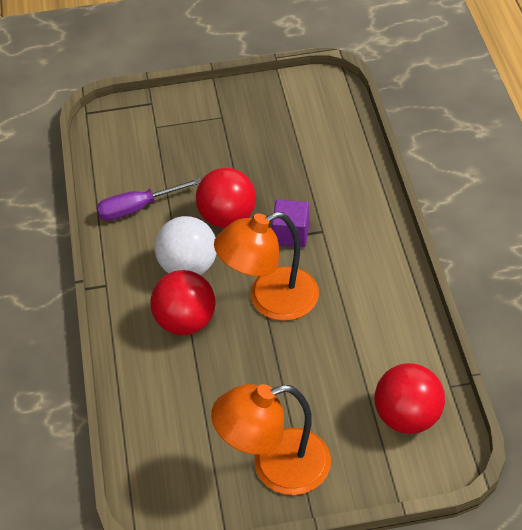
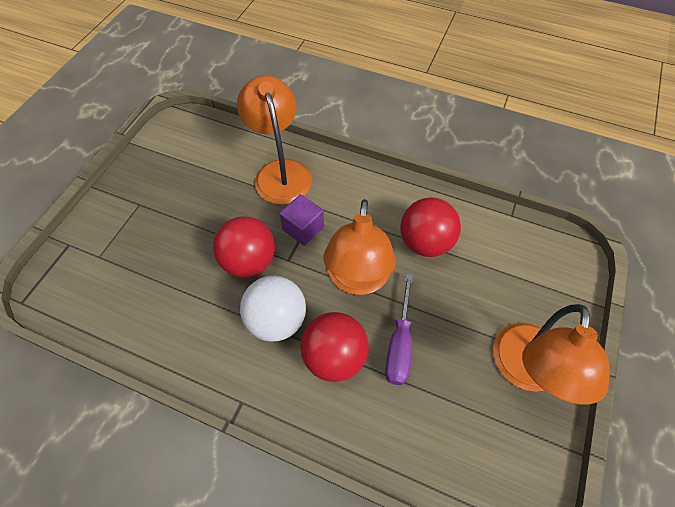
camera: 60 degrees left, 10 degrees up
(137, 208) = (176, 324): purple screwdriver -> purple screwdriver (399, 344)
(338, 184) = (280, 172): none -> orange lamp
(407, 417) = (525, 255): red ball -> red ball (425, 242)

